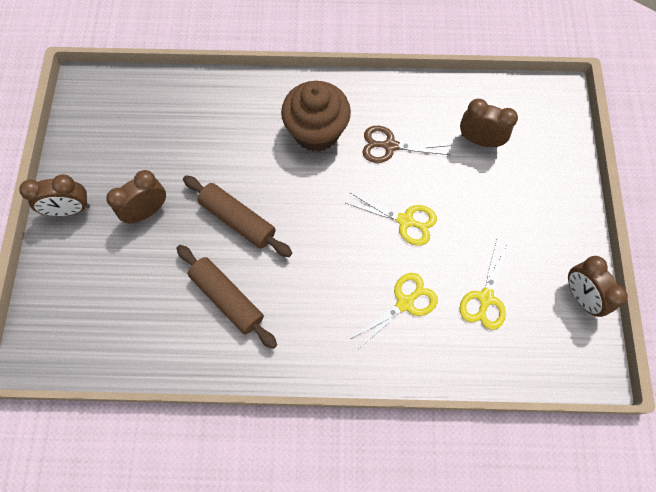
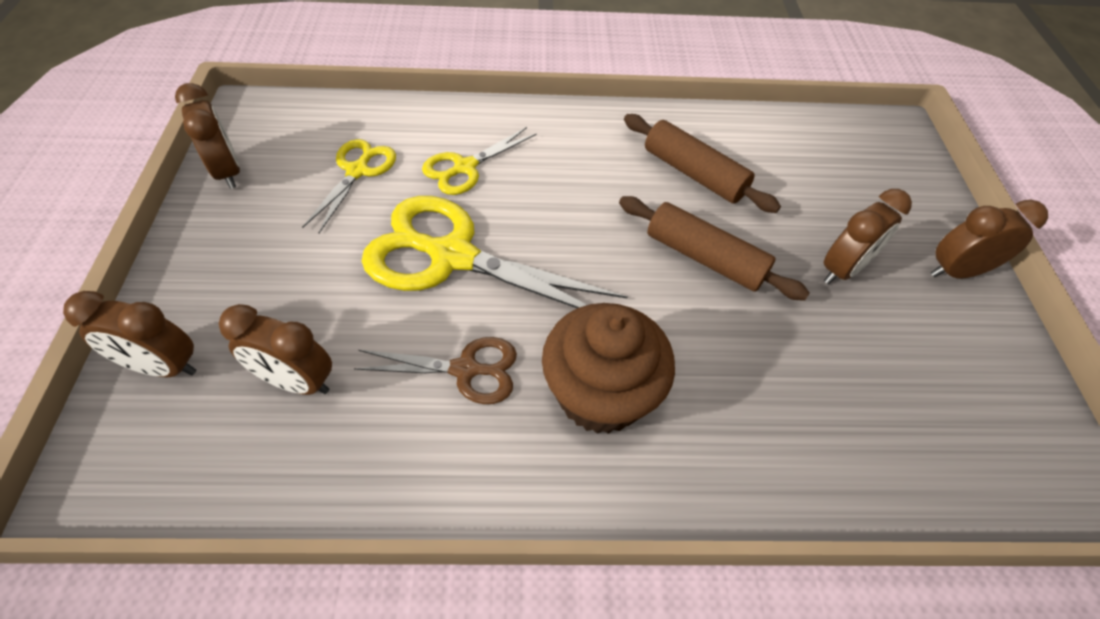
camera: 175 degrees right, 15 degrees down
(405, 221) = (452, 256): yellow scissors -> yellow scissors, size x1.84
(553, 149) = (163, 366): none -> brown clock

